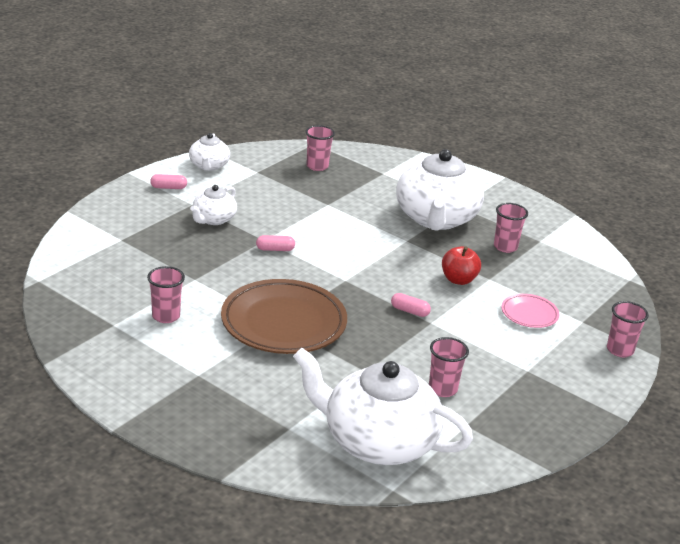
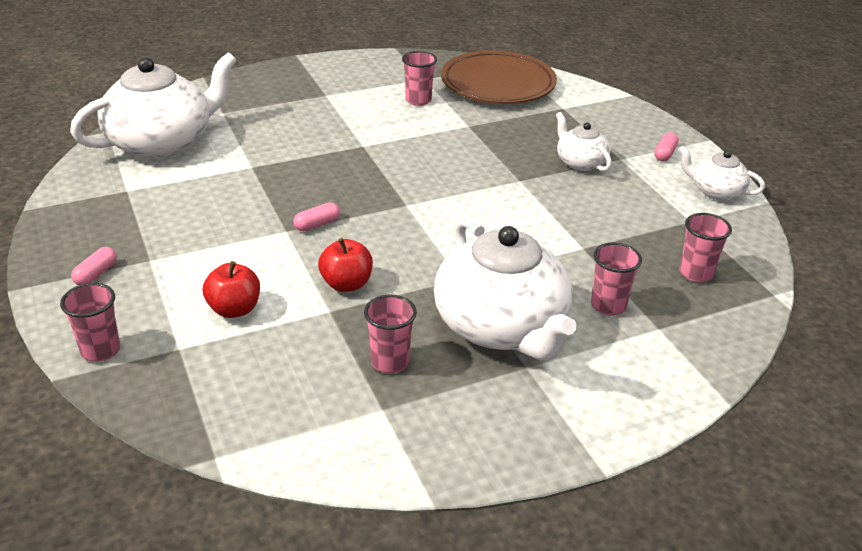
camera: 120 degrees right, 5 degrees up
(275, 249) = (496, 181): pink capsule -> pink capsule (96, 274)
(283, 323) = (361, 149): brown plate -> brown plate (498, 84)
(436, 218) = (501, 327): white teapot -> white teapot turned 150 degrees counterclockwise
(442, 389) = (183, 197): pink cup -> pink cup (608, 305)
(529, 314) = (234, 309): pink plate -> red apple

